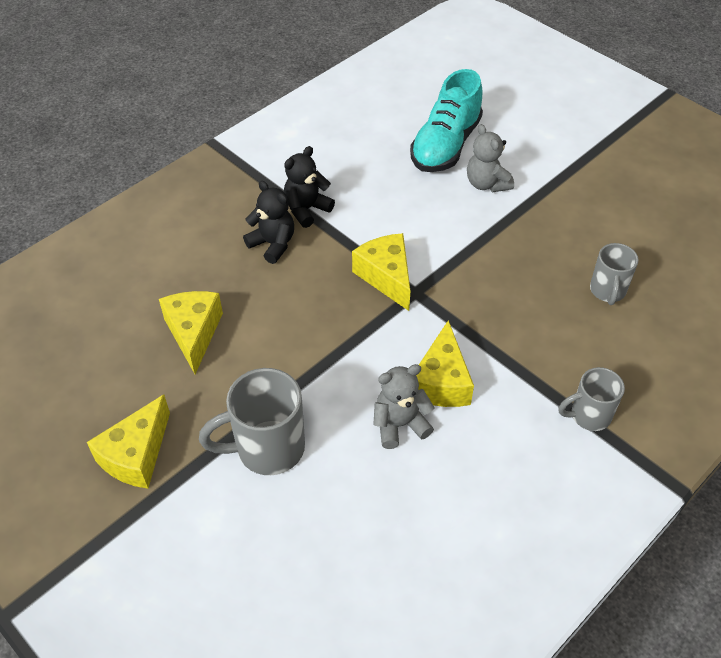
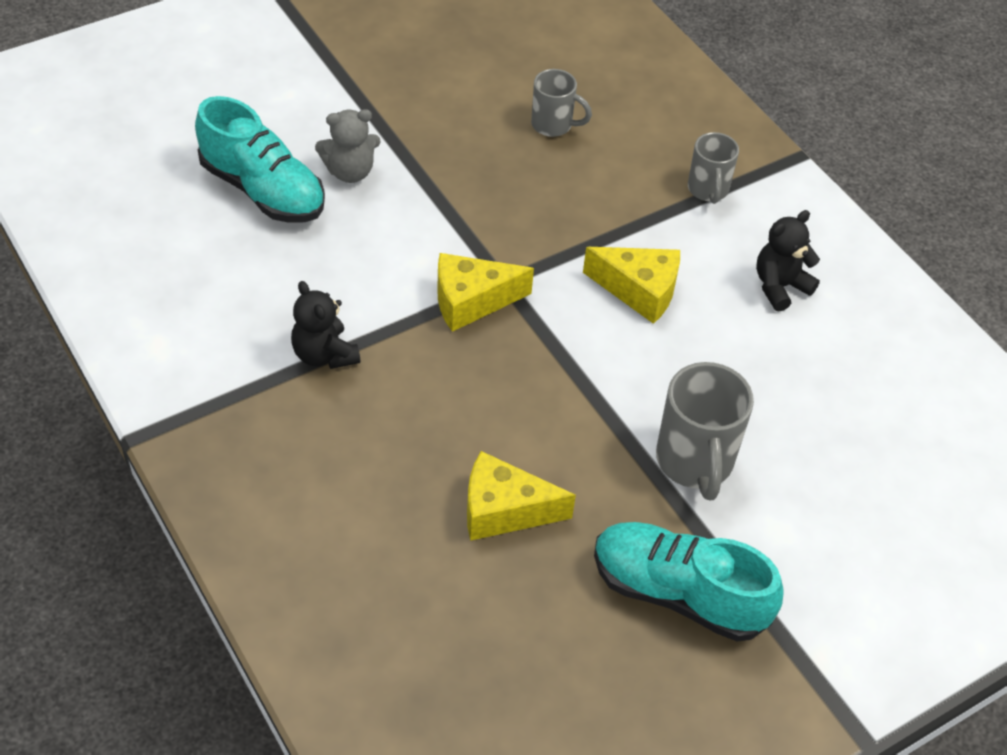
camera: 80 degrees left, 0 degrees up
(136, 455) = (678, 594): yellow cheese -> turquoise shoe
(273, 244) = (375, 402): black teddy bear -> black teddy bear (780, 286)
(400, 424) = (687, 339): grey teddy bear -> none

